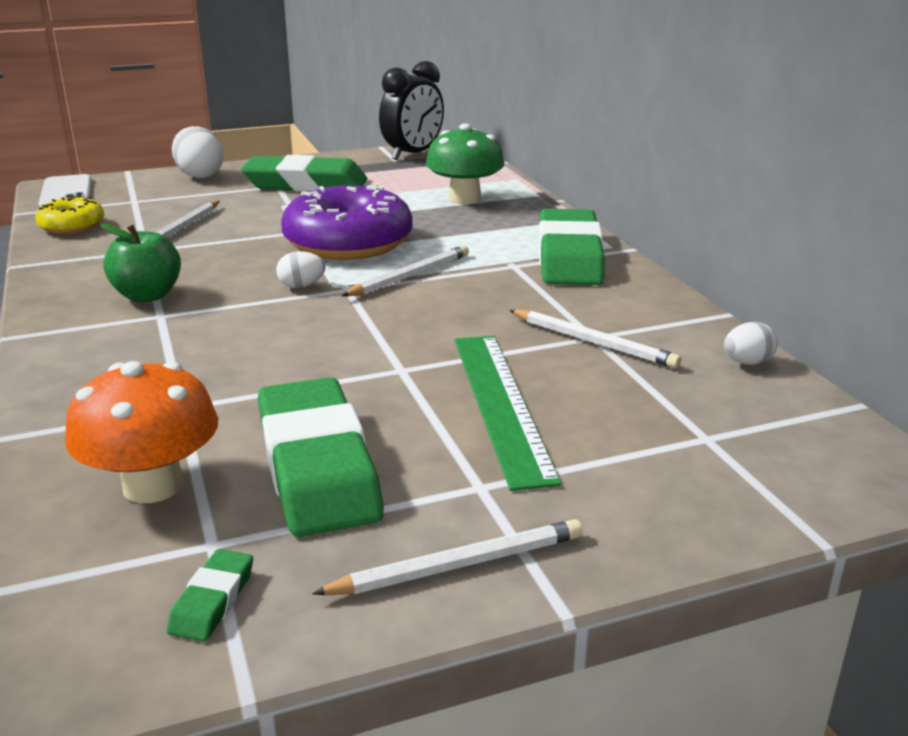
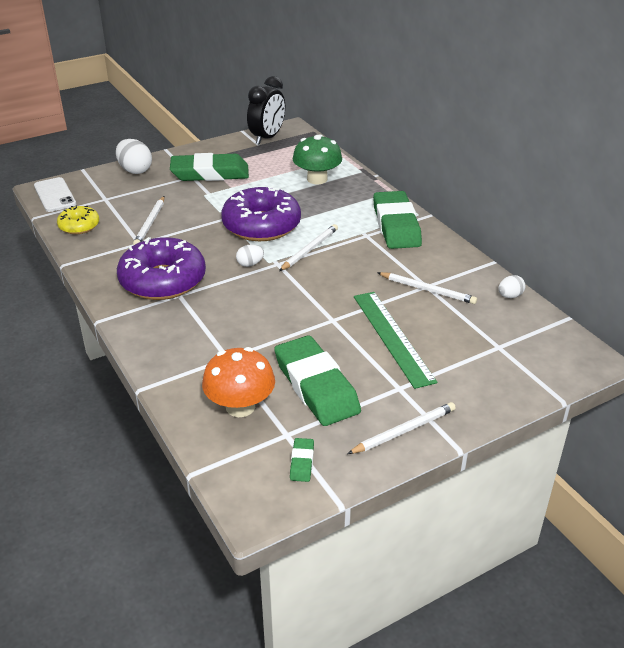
camera: 10 degrees left, 10 degrees up
(147, 295) = (163, 280): green apple -> purple donut

